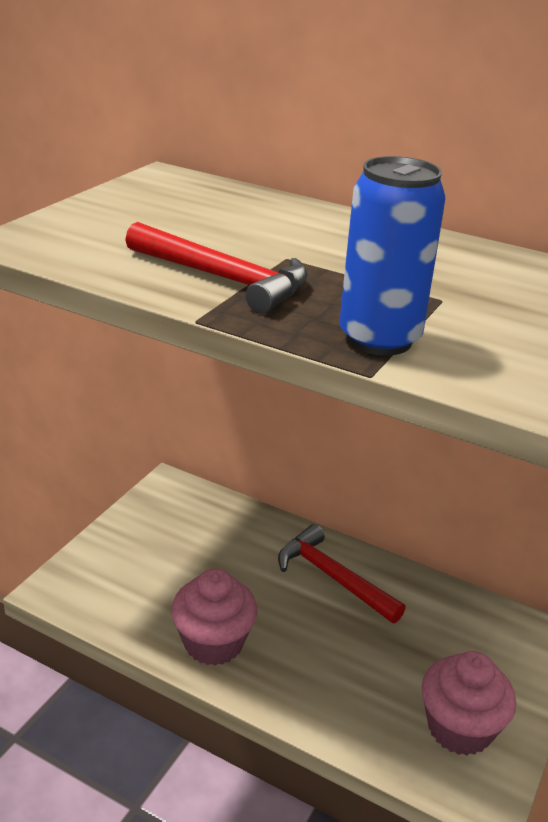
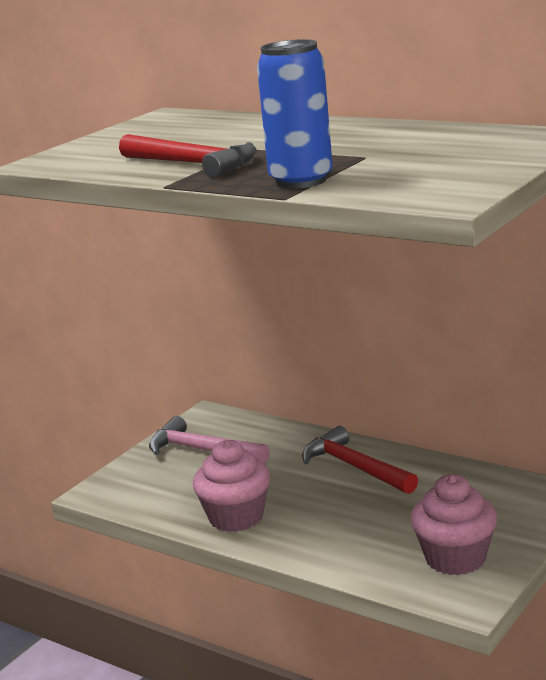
camera: 10 degrees right, 10 degrees down
(168, 537) = (202, 450): none -> pink hammer

